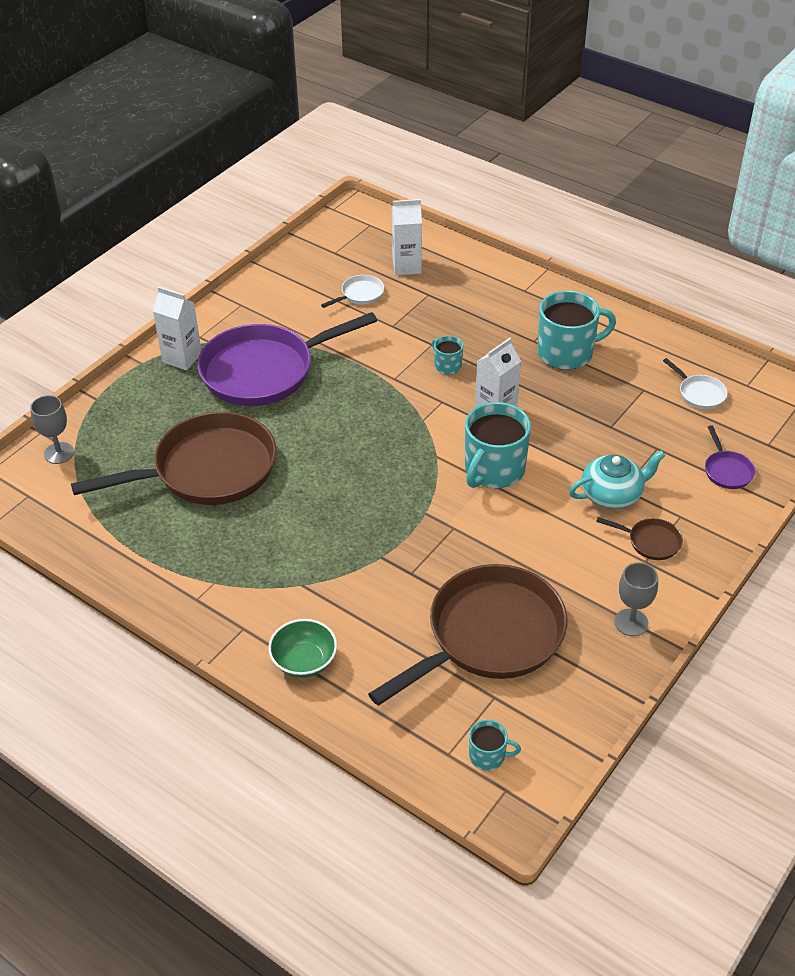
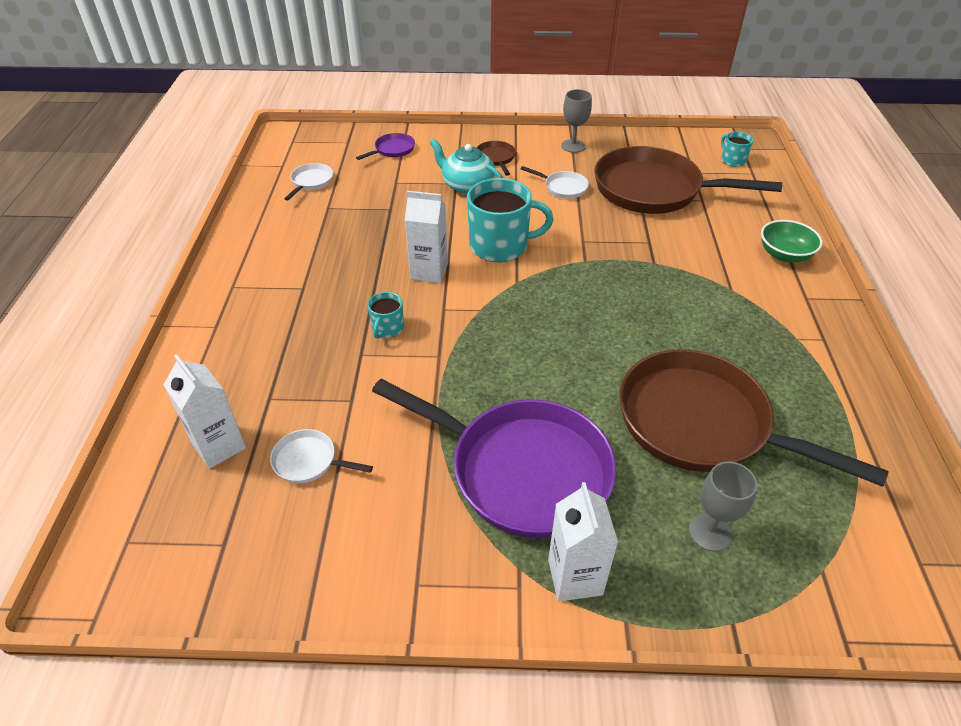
camera: 125 degrees left, 0 degrees up
(59, 453) = (843, 586): grey goblet -> grey goblet (710, 532)
(552, 564) = (563, 187): none -> white pan
(566, 352) = (307, 262): turquoise mug -> none

